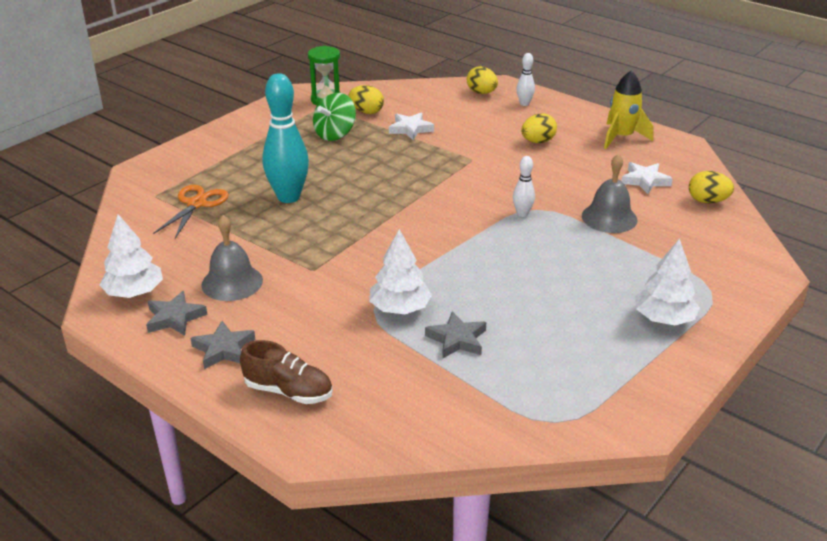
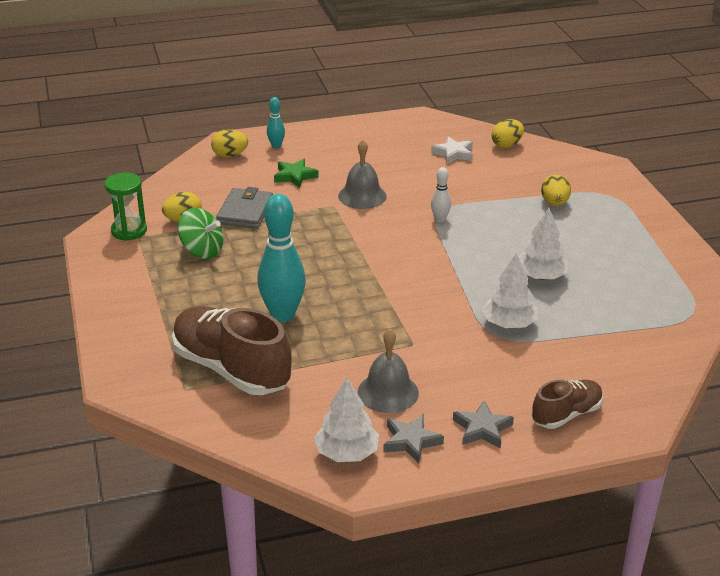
camera: 55 degrees left, 0 degrees up
(196, 204) = (231, 369): orange scissors -> brown shoe
(335, 134) = (202, 251): green spinning top -> green spinning top turned 45 degrees counterclockwise
(410, 129) = (245, 212): white star -> grey wallet
(457, 339) = (571, 314): grey star -> none
(491, 127) = (295, 176): none -> green star
(524, 104) = (276, 146): white bowling pin -> turquoise bowling pin
(538, 141) = (344, 167): yellow egg -> yellow egg (554, 203)
(609, 218) = (485, 189): grey bell -> grey bell (362, 196)
(621, 137) = (383, 133): yellow rocket -> none
(663, 319) = (623, 226): white tree -> white tree (541, 276)

